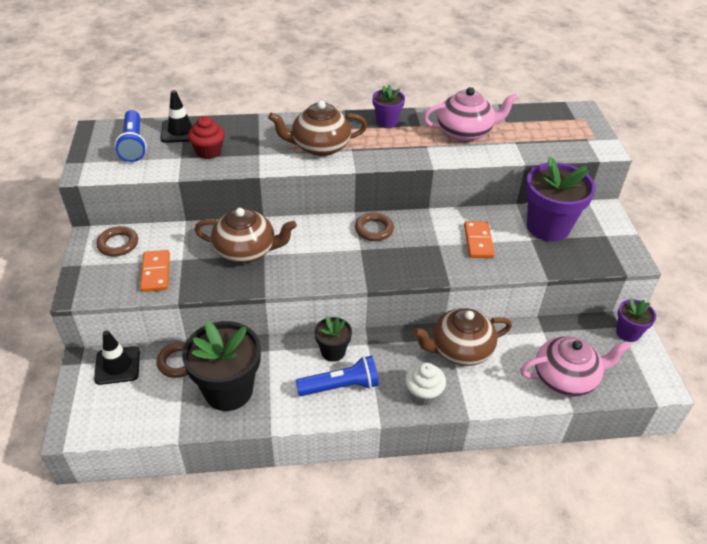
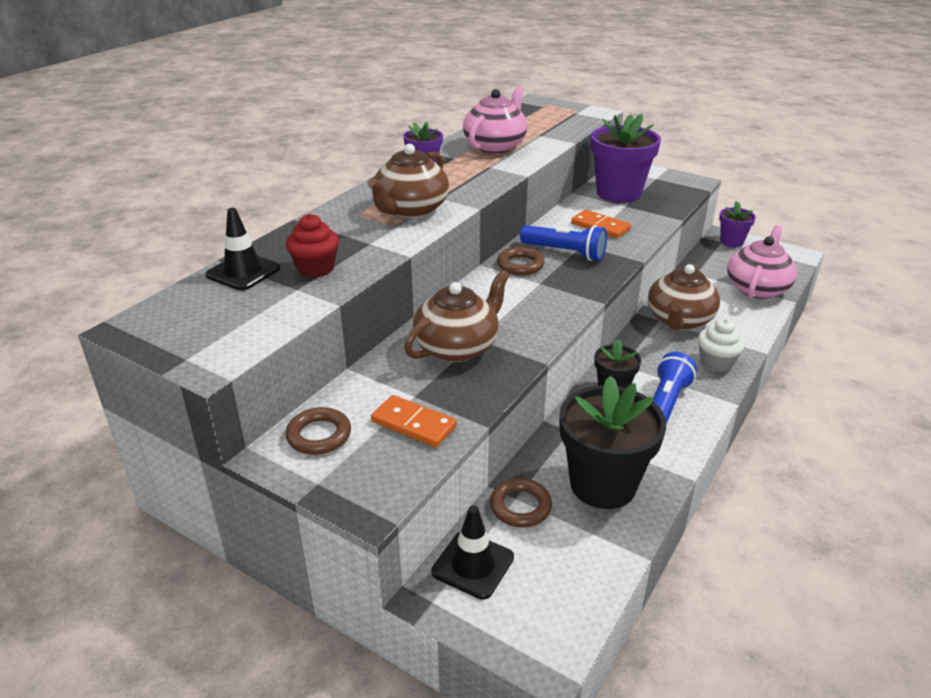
camera: 50 degrees left, 10 degrees down
(133, 144) = (213, 310): blue flashlight -> blue flashlight (565, 252)

